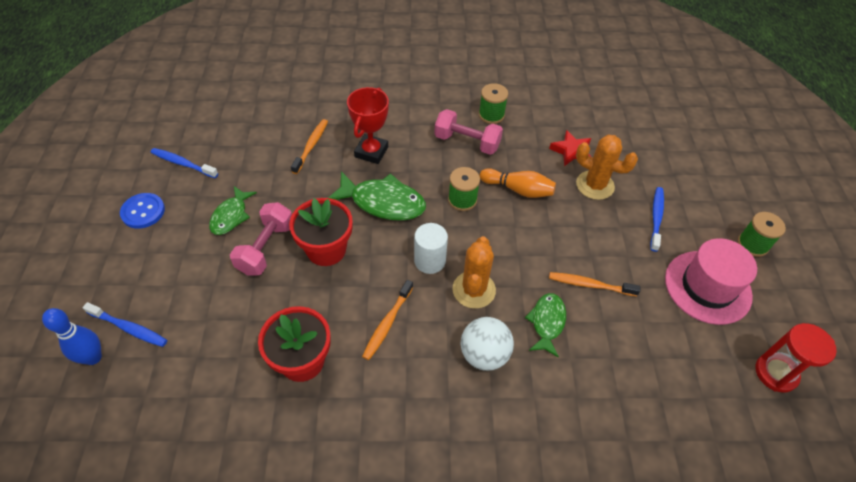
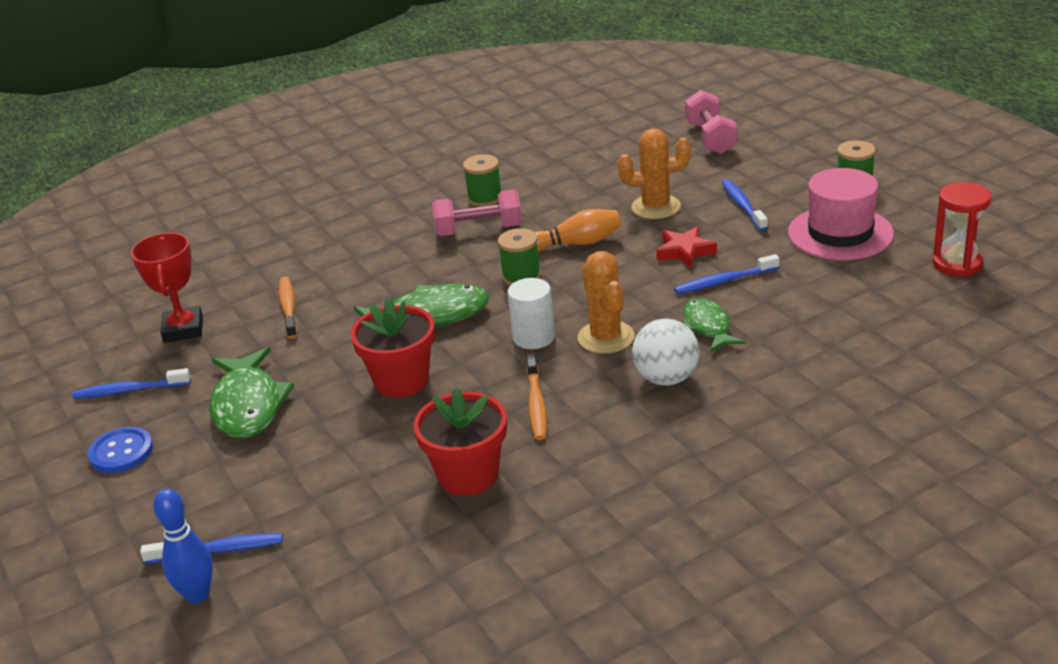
camera: 25 degrees left, 20 degrees down
(231, 216) = (248, 405): green fish -> green fish, size x1.62
(266, 248) = (324, 411): pink dumbbell -> pink dumbbell (710, 138)
(371, 152) = (371, 282): red trophy -> red trophy (183, 329)
(571, 151) = (604, 192): red star -> red star (685, 251)
(590, 285) = (724, 281): orange toothbrush -> blue toothbrush

